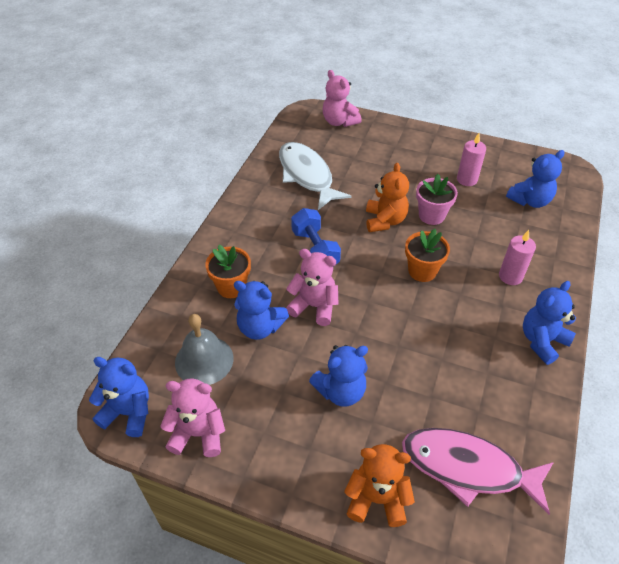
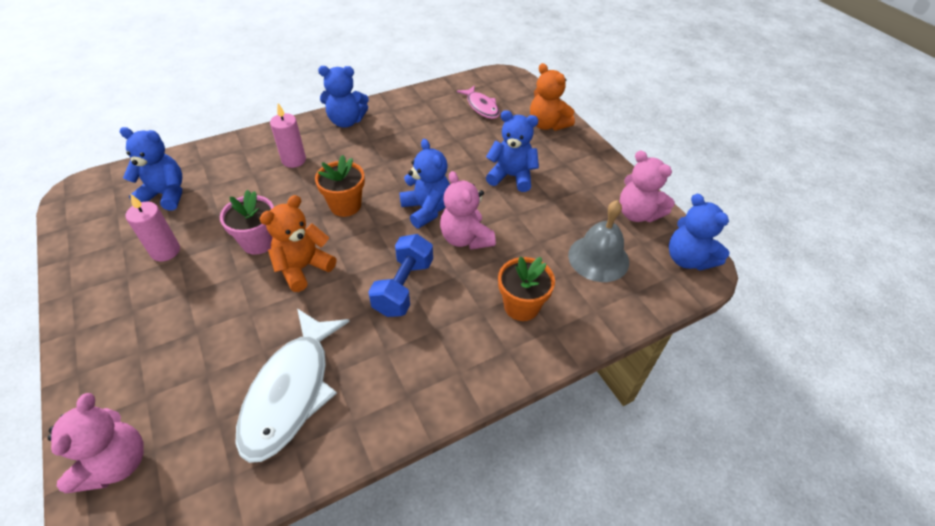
camera: 140 degrees left, 0 degrees up
(260, 327) = (528, 252): blue teddy bear -> blue teddy bear (426, 210)
(468, 468) = (481, 107): pink fish -> pink fish, size x0.57

